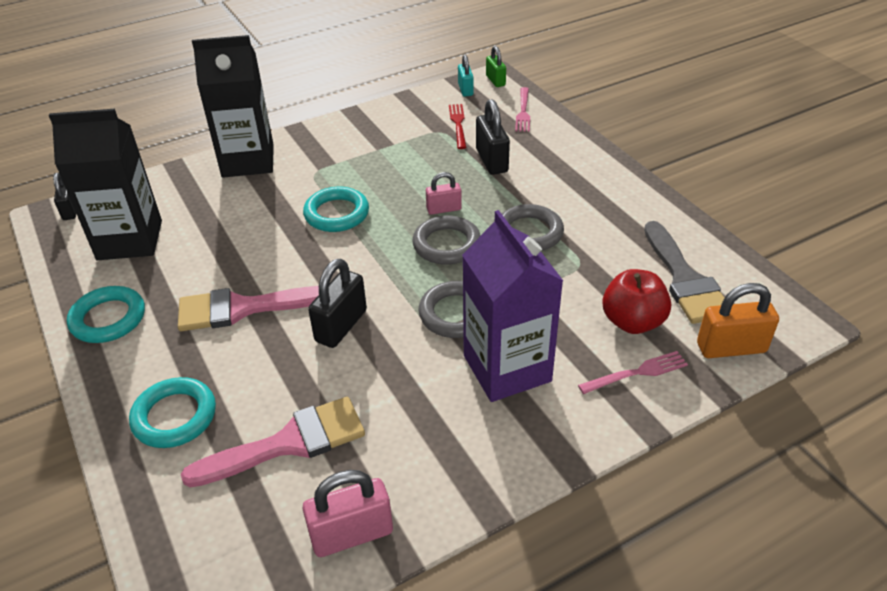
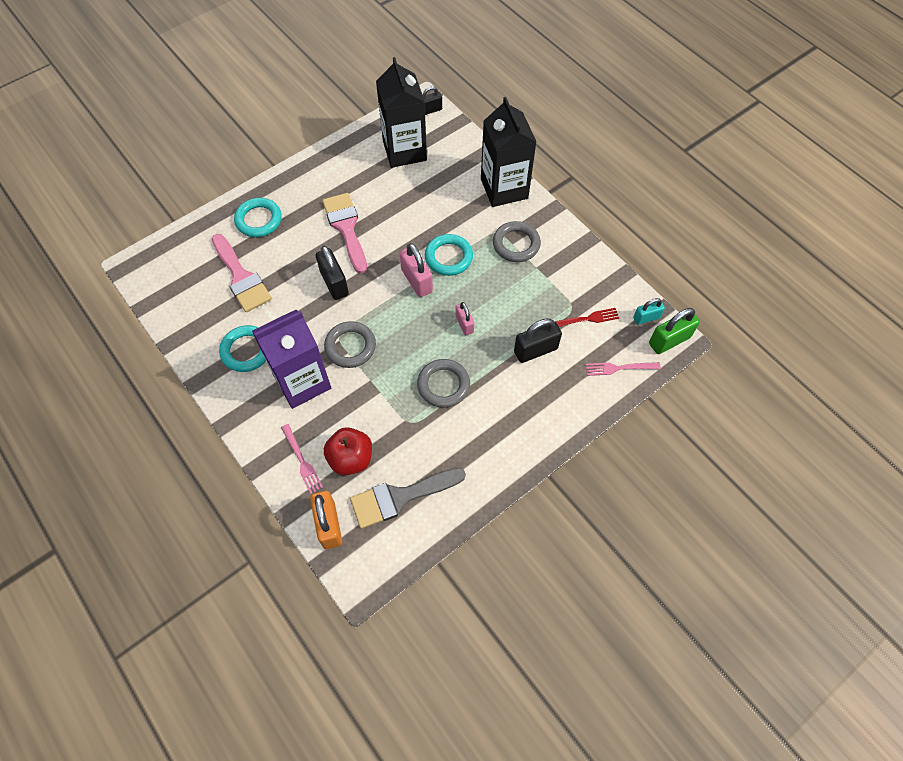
camera: 80 degrees right, 20 degrees up
(108, 319) = (332, 165): turquoise ring -> turquoise ring (246, 350)
(341, 326) = (334, 283): black padlock -> black padlock turned 45 degrees clockwise
(352, 534) = (182, 319): pink padlock -> pink padlock (417, 281)
(447, 244) = (422, 332): grey ring -> grey ring (516, 244)
(495, 80) = (669, 340): green padlock -> green padlock, size x1.61

